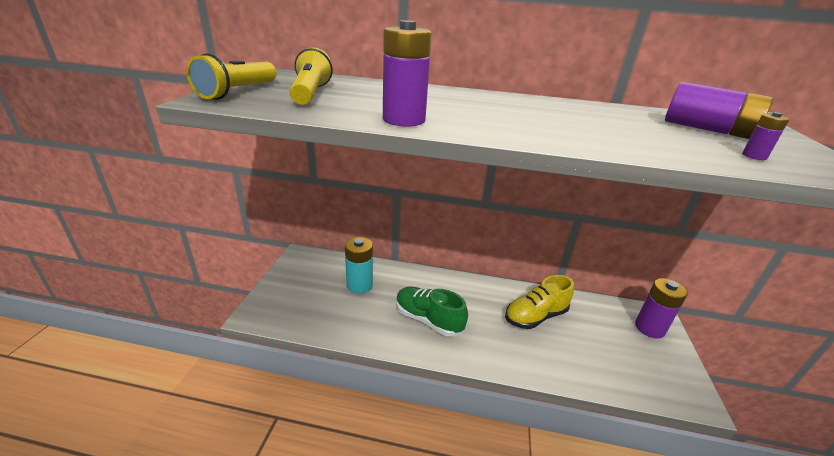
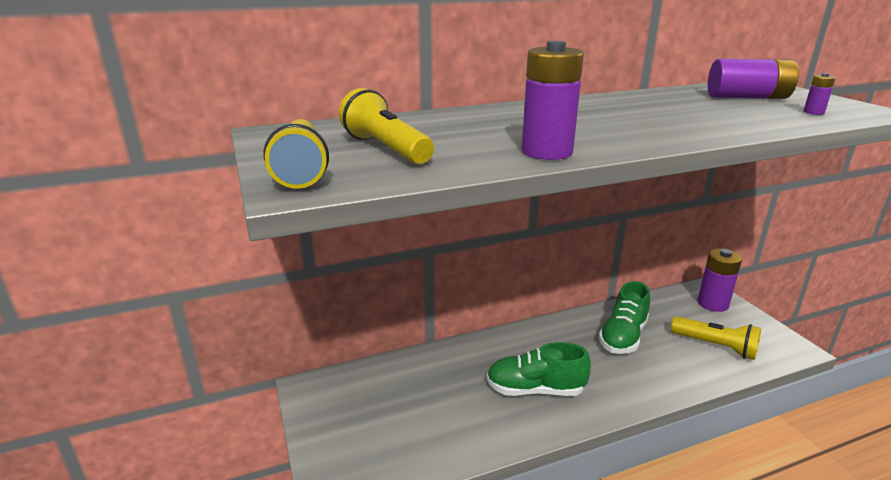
camera: 30 degrees left, 5 degrees down
(359, 285) = (423, 388): turquoise battery -> none
(535, 316) = (623, 337): yellow shoe -> green shoe
(612, 360) = (716, 346): none -> yellow flashlight

